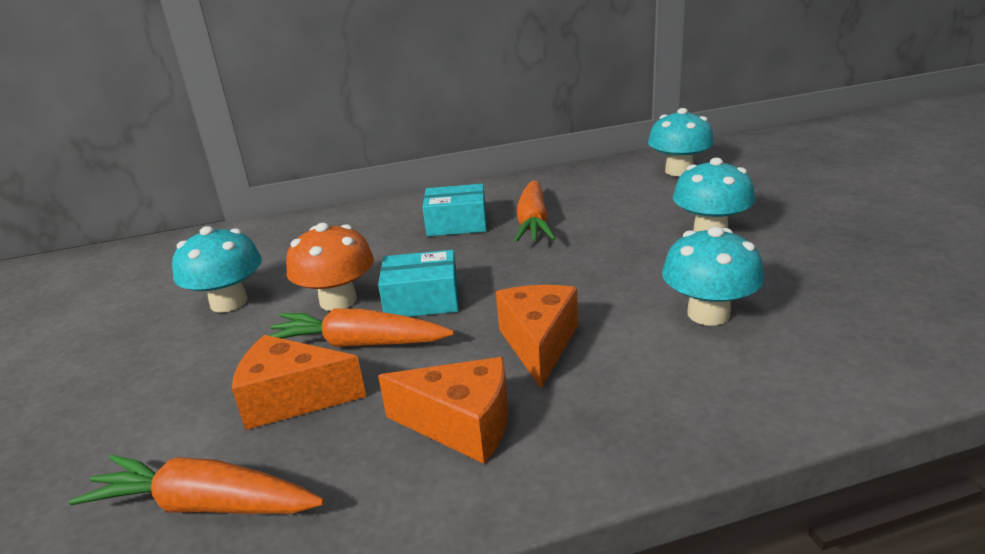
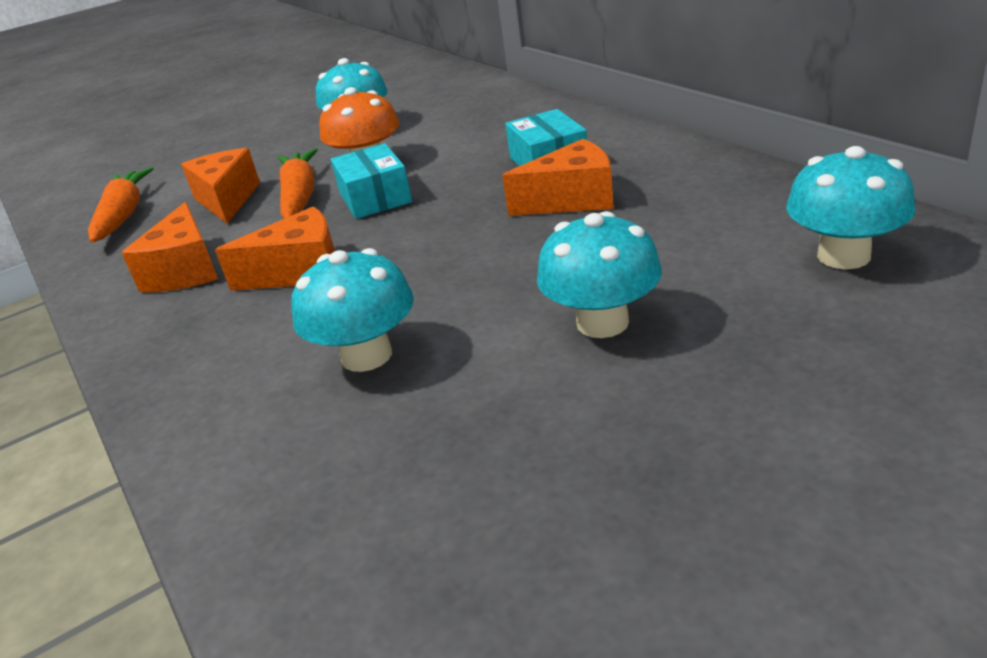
camera: 75 degrees right, 5 degrees up
(533, 223) = (572, 199): orange carrot -> orange cheese

